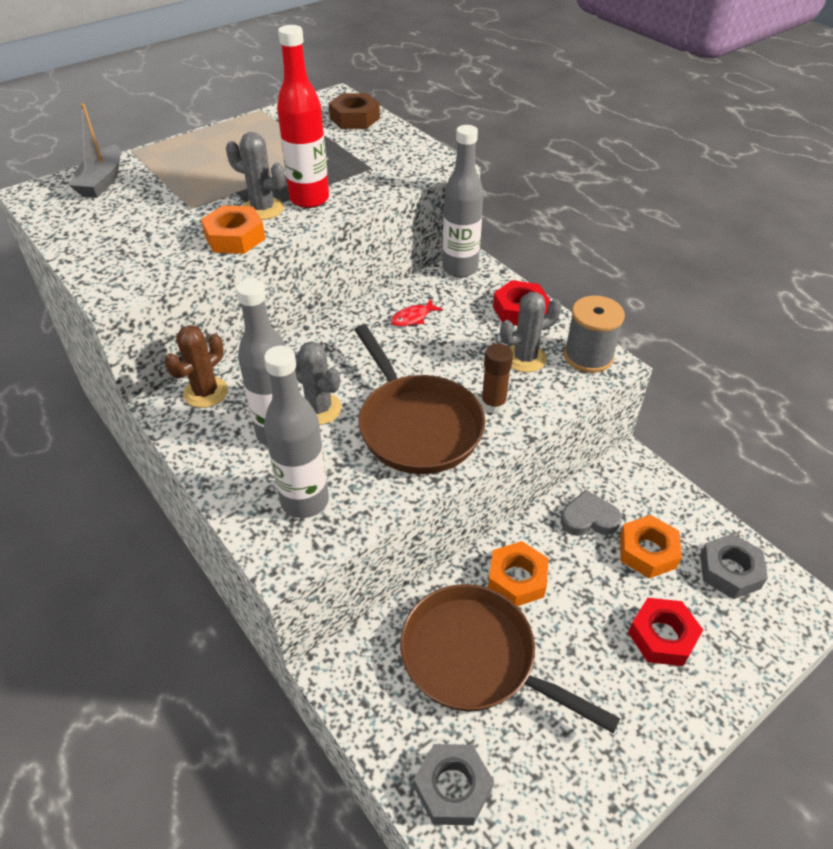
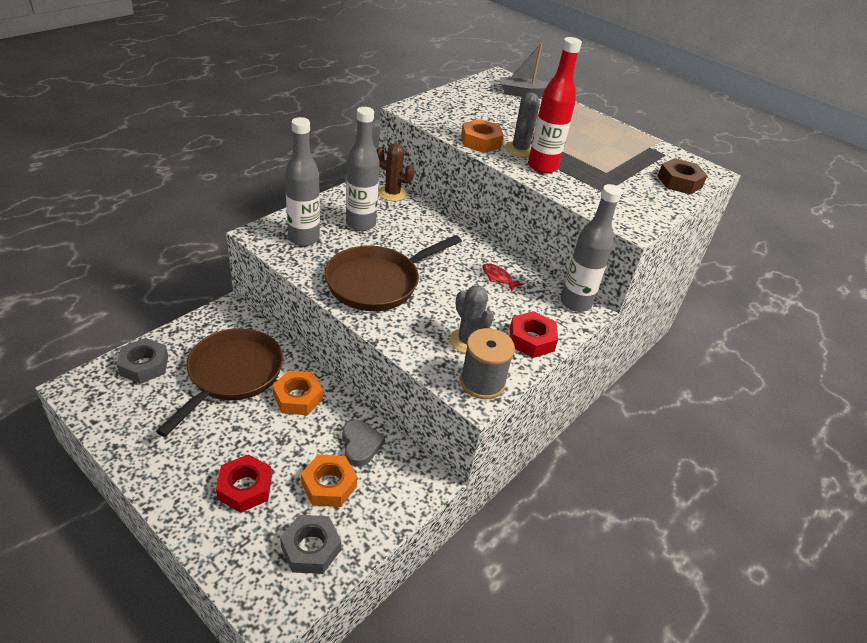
camera: 75 degrees right, 5 degrees down
(319, 409) = (386, 238): grey cactus -> none
(493, 404) = (407, 322): brown glue stick -> none

